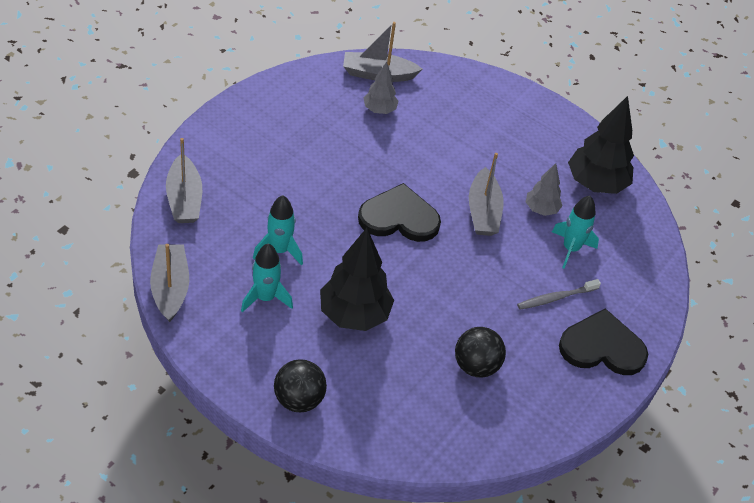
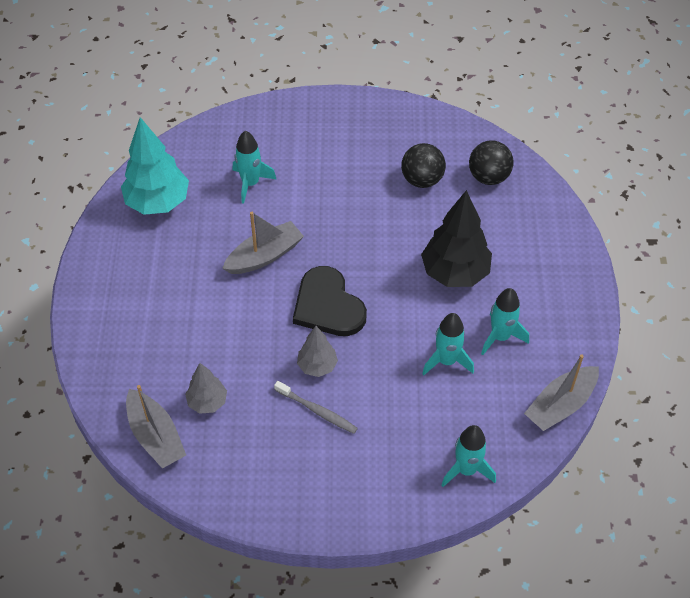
camera: 120 degrees left, 5 degrees up
(184, 199) = (466, 470): grey boat -> turquoise rocket
(299, 399) = (559, 257): black ball -> black ball (488, 177)
(541, 209) = (224, 222): grey tree -> grey tree (317, 366)
(556, 298) = (311, 168): grey toothbrush -> grey toothbrush (317, 411)
(596, 184) = (158, 202): black tree -> turquoise tree
(602, 347) = (330, 123): black heart -> none

